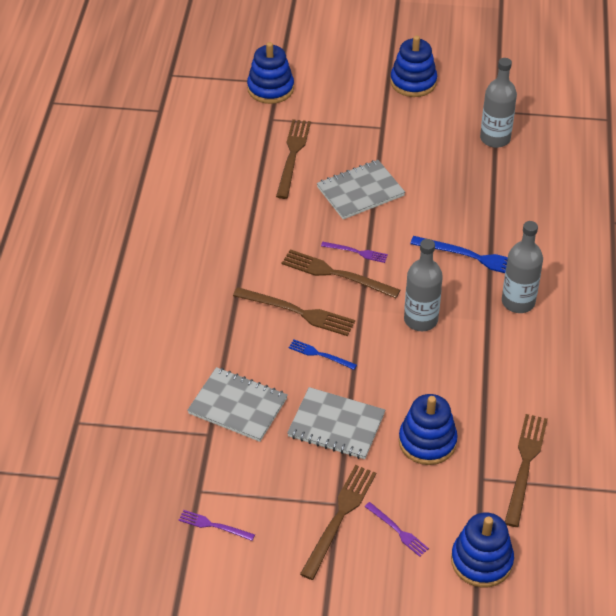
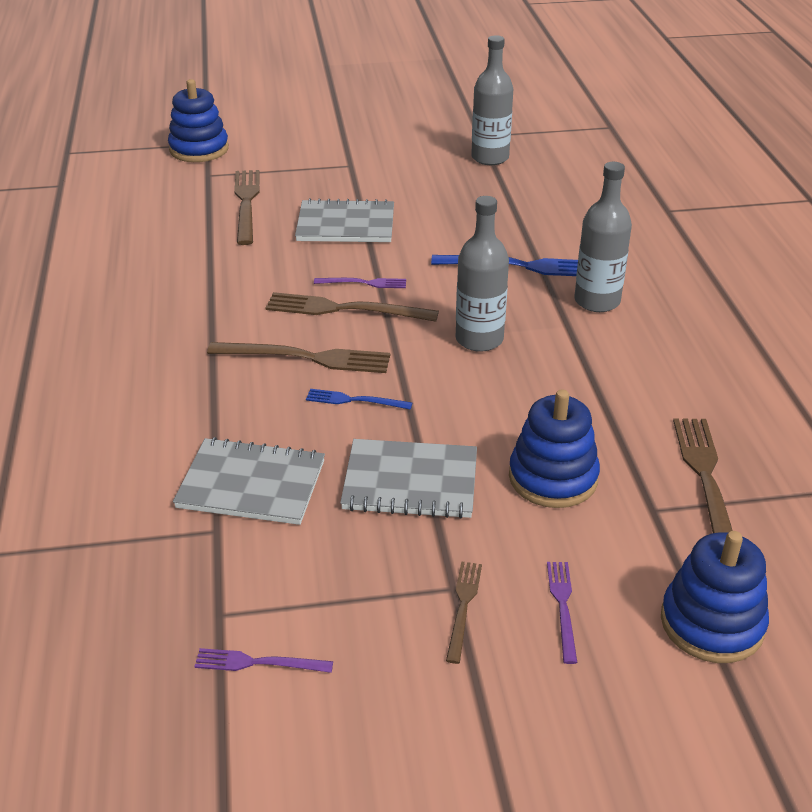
camera: 15 degrees left, 10 degrees down
(339, 517) = (463, 607): brown fork -> brown fork, size x0.55
(360, 191) = (346, 225): grey notebook -> grey notebook turned 45 degrees clockwise
(397, 530) = (562, 607): purple fork -> purple fork turned 120 degrees counterclockwise
(413, 82) = (371, 124): blue stacking toy -> none

